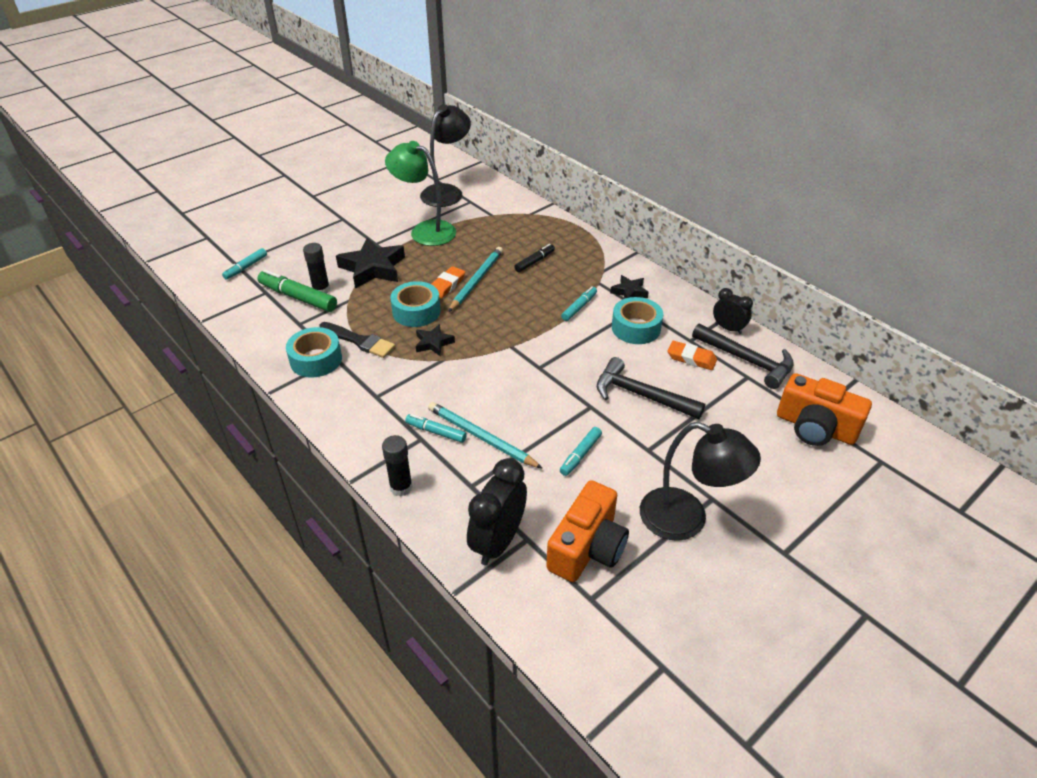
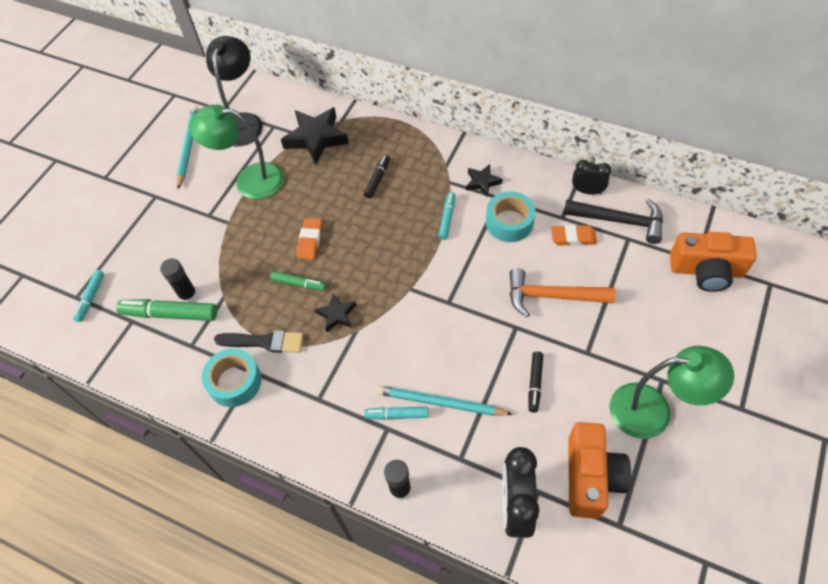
camera: 20 degrees left, 15 degrees up
(373, 268) = (225, 248): black star -> black star (316, 138)
(416, 311) = (299, 284): turquoise tape -> green marker
(476, 280) = (335, 223): turquoise pencil -> turquoise pencil (188, 147)
(580, 455) = (534, 383): turquoise marker -> black marker
(641, 395) = (551, 296): black hammer -> orange hammer
(686, 519) = (653, 411): black lamp -> green lamp

